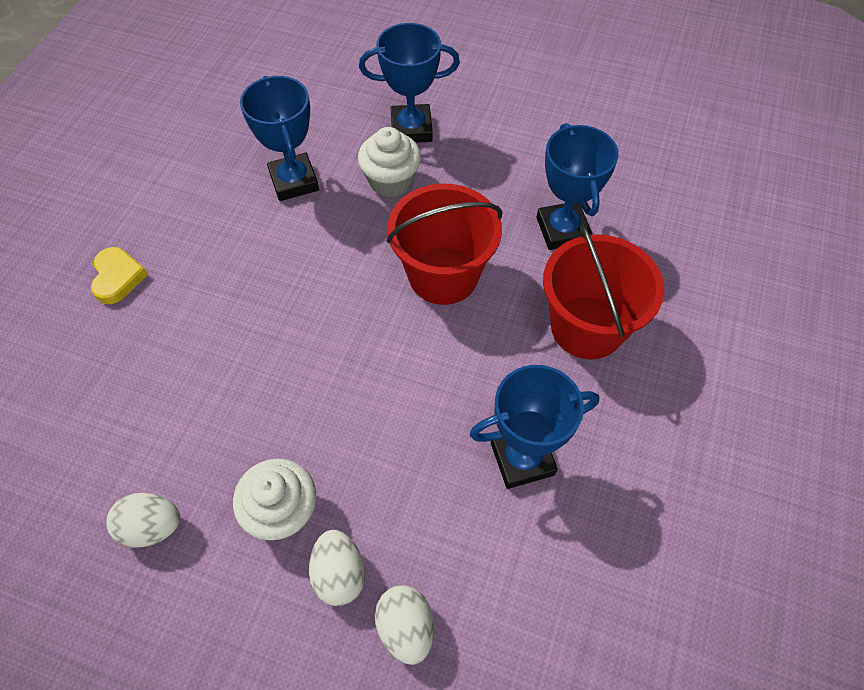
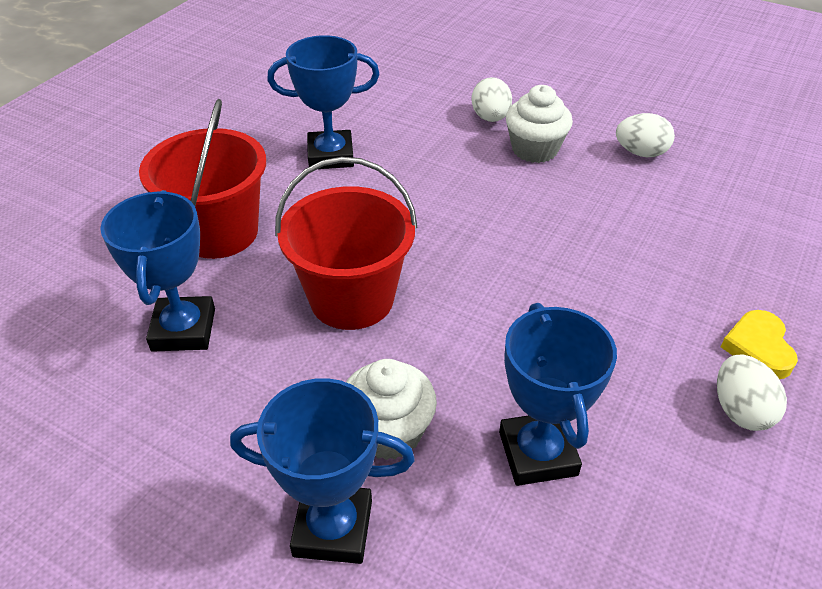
camera: 170 degrees left, 15 degrees down
(406, 627) = (446, 94): white egg -> white egg (740, 410)

